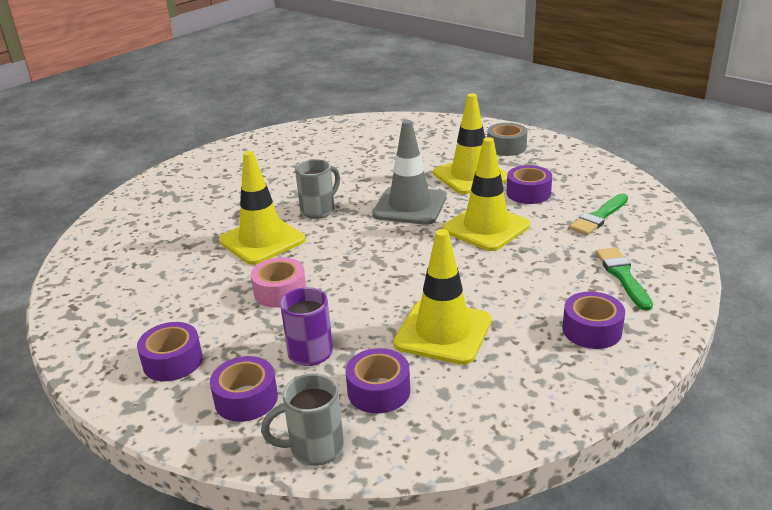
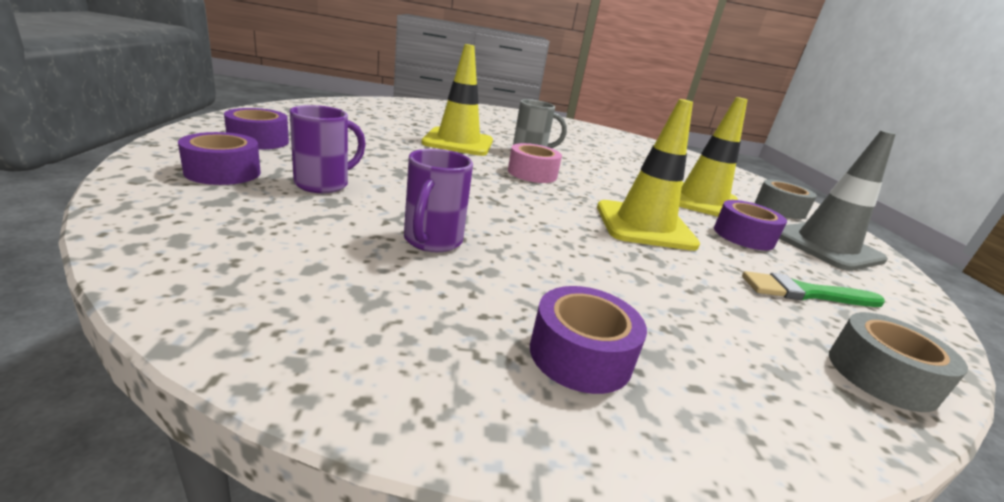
camera: 40 degrees right, 5 degrees down
(280, 292) = (399, 159): pink tape -> pink tape (532, 173)
(314, 448) = (151, 215): grey mug -> none
(379, 391) = (284, 228): purple tape -> none
(410, 206) = (604, 184): grey traffic cone -> grey traffic cone (825, 246)
(443, 332) = (432, 241): yellow traffic cone -> purple mug
(623, 276) = (739, 349): green brush -> none
(668, 246) = (881, 375): none -> grey tape

